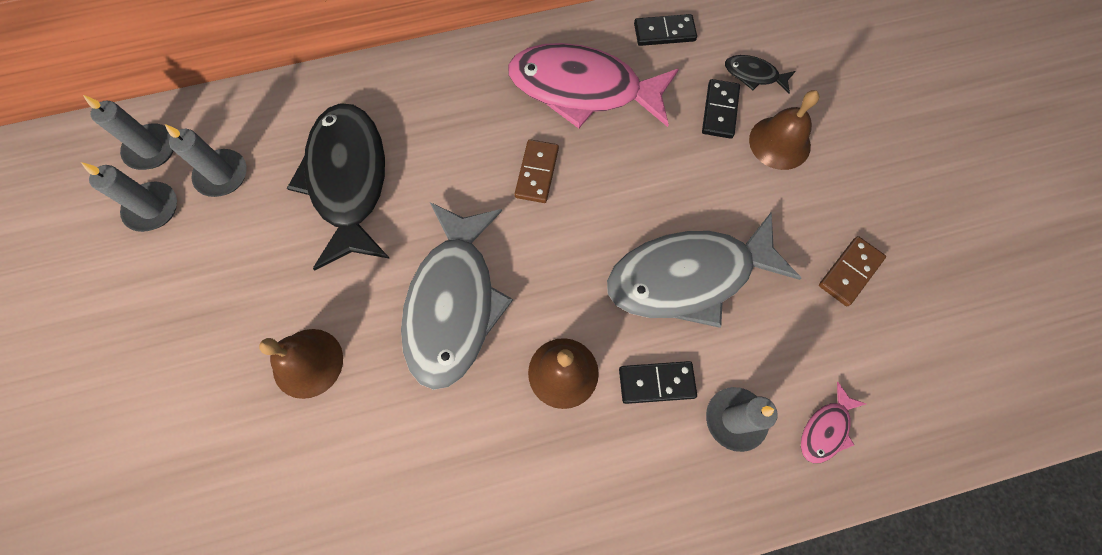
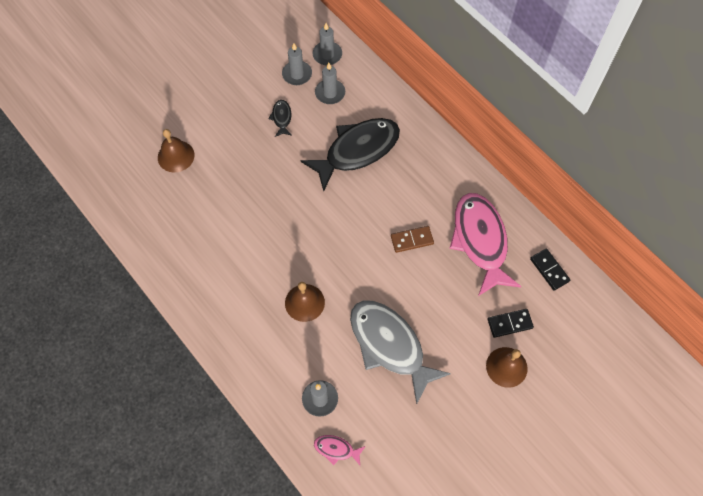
camera: 65 degrees right, 5 degrees down
(308, 363) = (255, 184): brown bell -> brown bell (176, 156)
(453, 303) = (315, 233): grey fish -> none
(656, 382) = (321, 351): black domino -> none
(753, 75) = (548, 335): black fish -> black fish (281, 118)
(850, 272) = (439, 435): brown domino -> none

